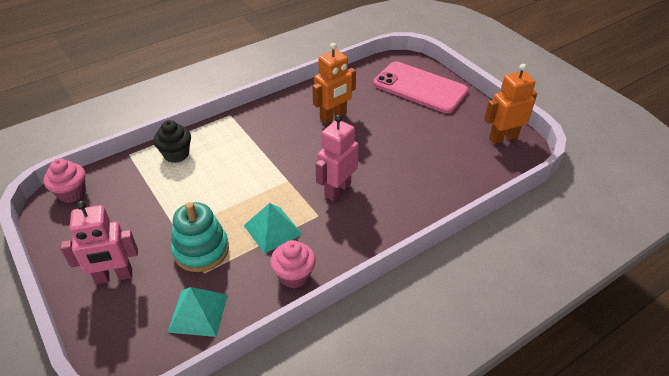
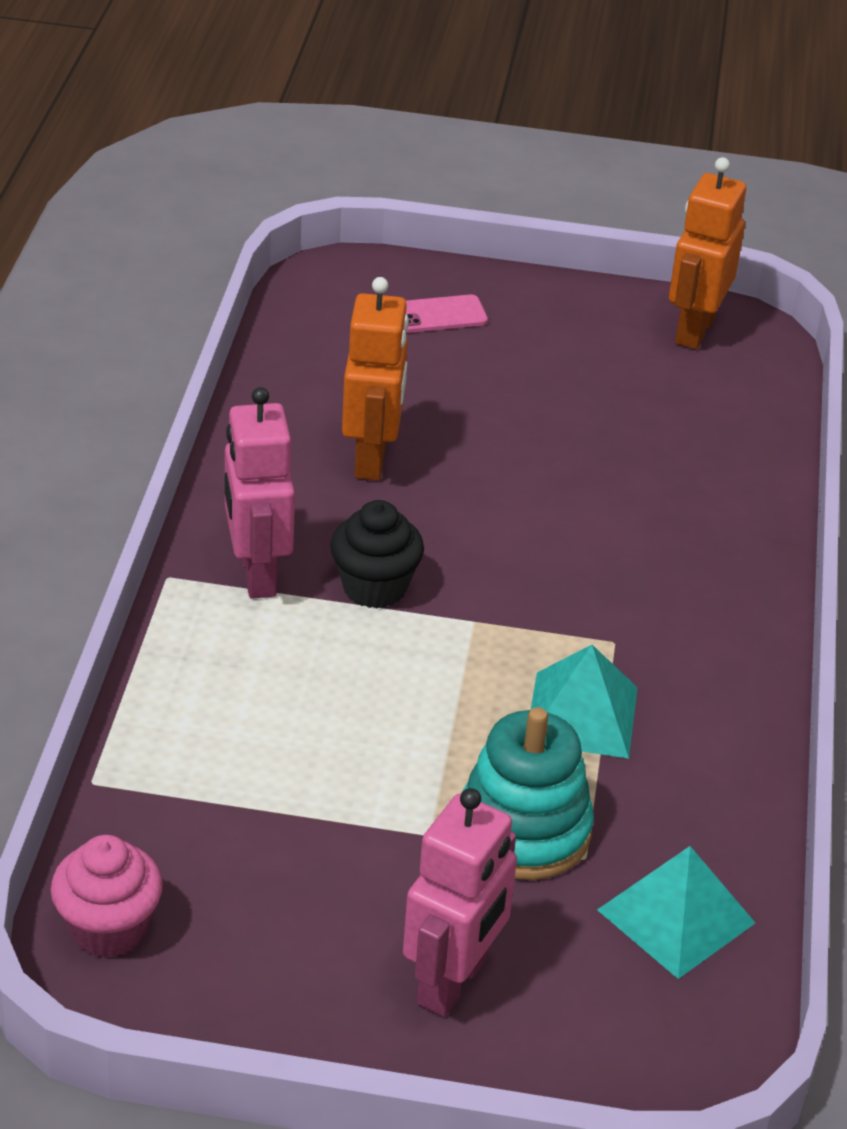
camera: 50 degrees left, 5 degrees down
(176, 154) = (192, 716): black cupcake -> black cupcake (374, 587)
(294, 276) = (723, 755): pink cupcake -> none
(337, 190) = (579, 581): pink robot -> pink robot (256, 574)
(420, 88) = (439, 315): pink phone -> pink phone, size x0.41

